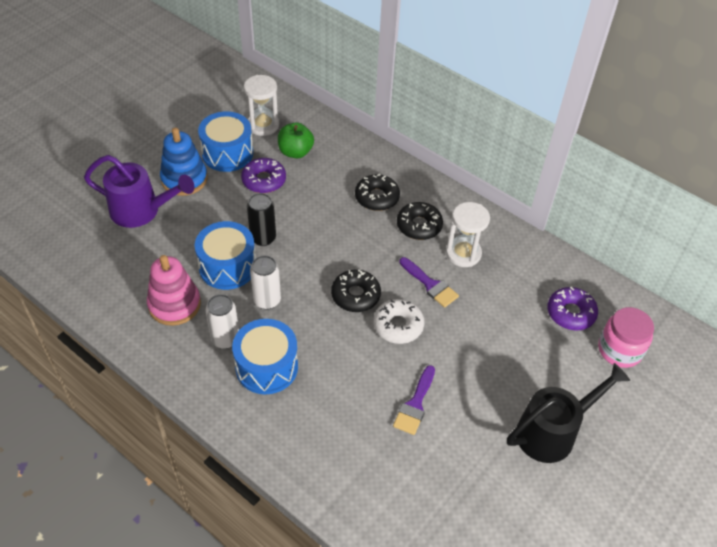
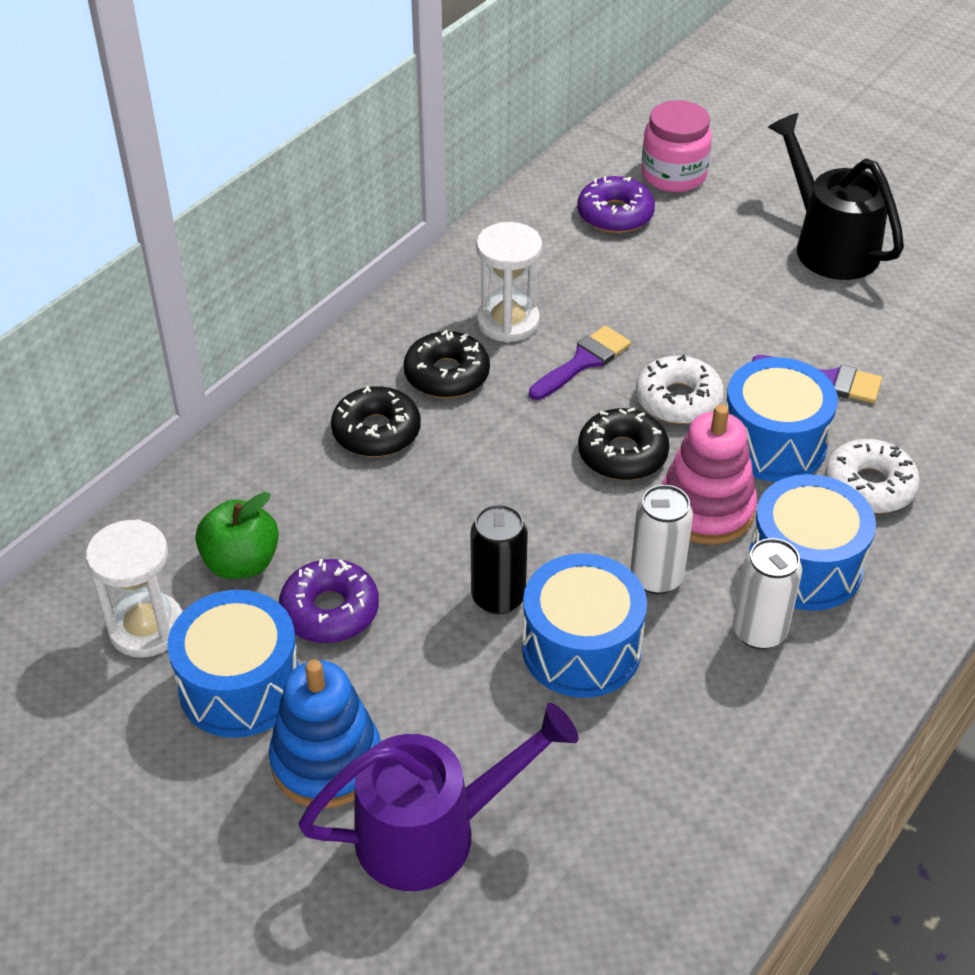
camera: 90 degrees left, 5 degrees down
(142, 211) = (434, 832): purple watering can -> purple watering can turned 60 degrees clockwise
(174, 304) = (693, 726): pink stacking toy -> pink stacking toy (706, 509)
(323, 410) = (869, 486): none -> white donut
(361, 367) = (773, 443): none -> blue drum

